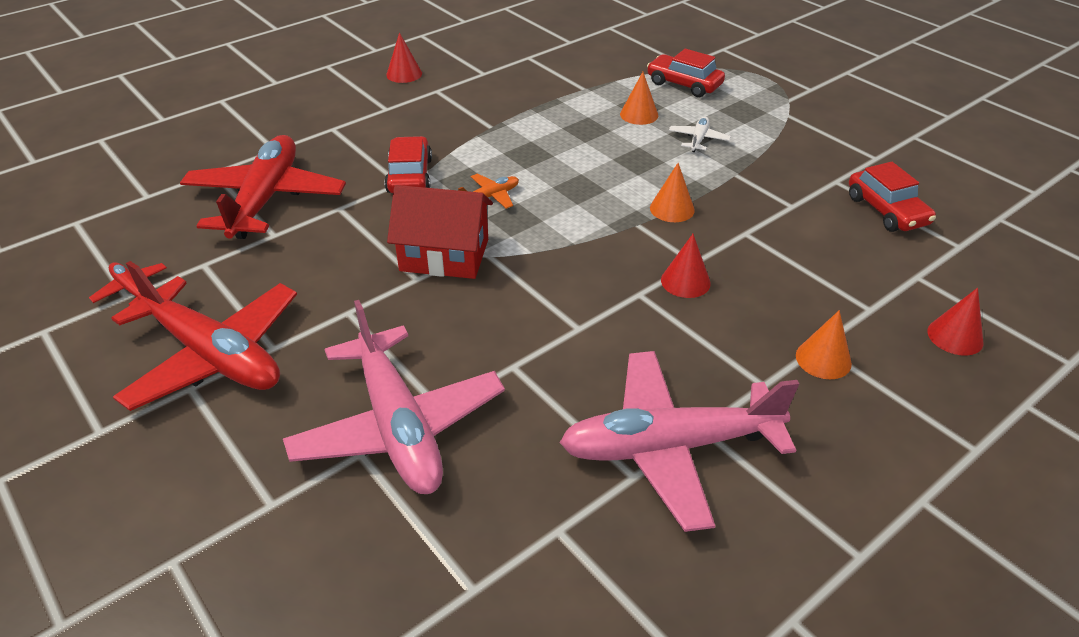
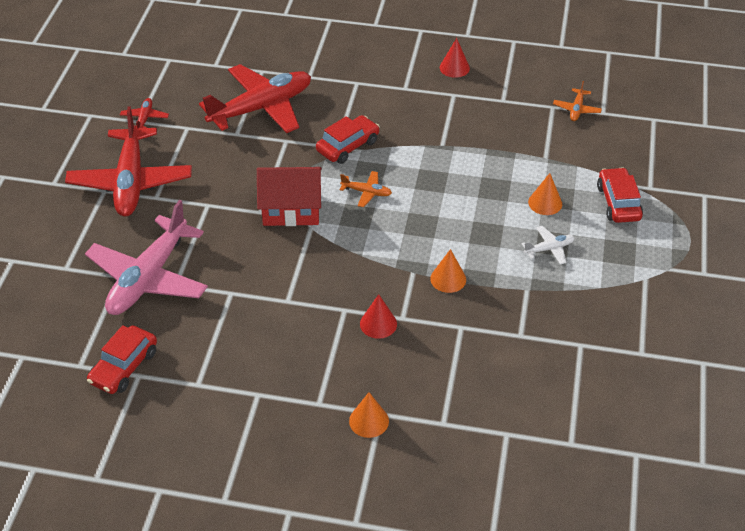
camera: 50 degrees right, 5 degrees up
(444, 255) = (291, 209): red house -> red house turned 60 degrees counterclockwise
(548, 49) = (576, 109): none -> orange plane
(669, 447) = (230, 388): pink plane -> none
(886, 210) = (572, 387): red car -> red car (124, 367)
(955, 336) = (458, 477): red cone -> none

